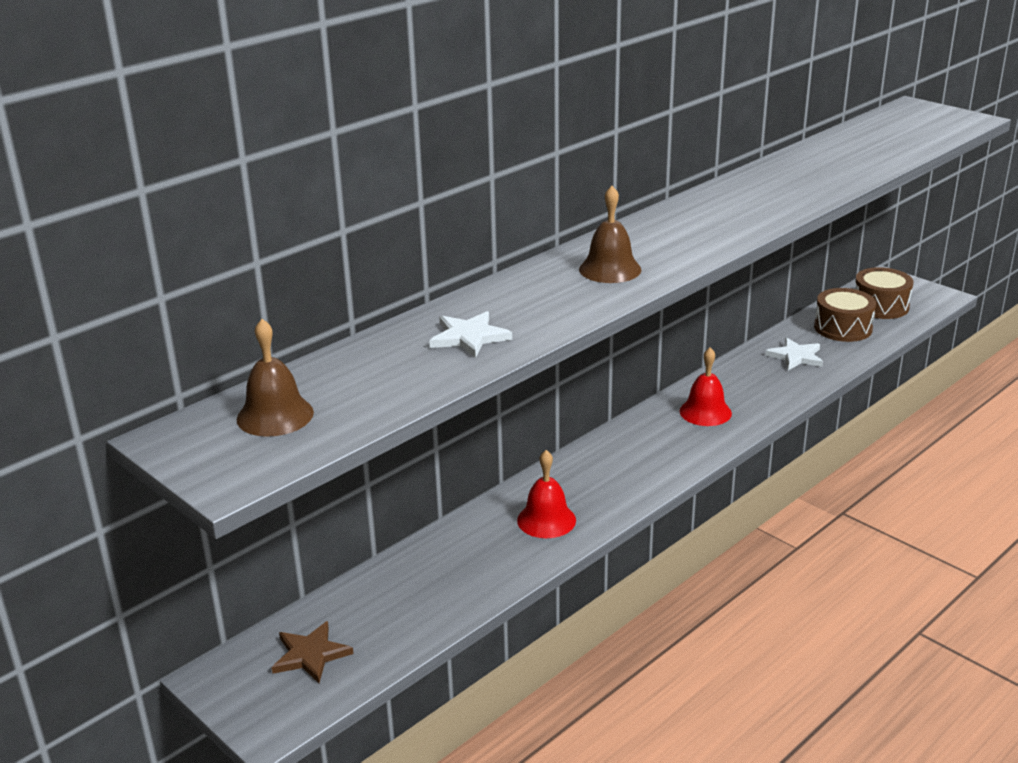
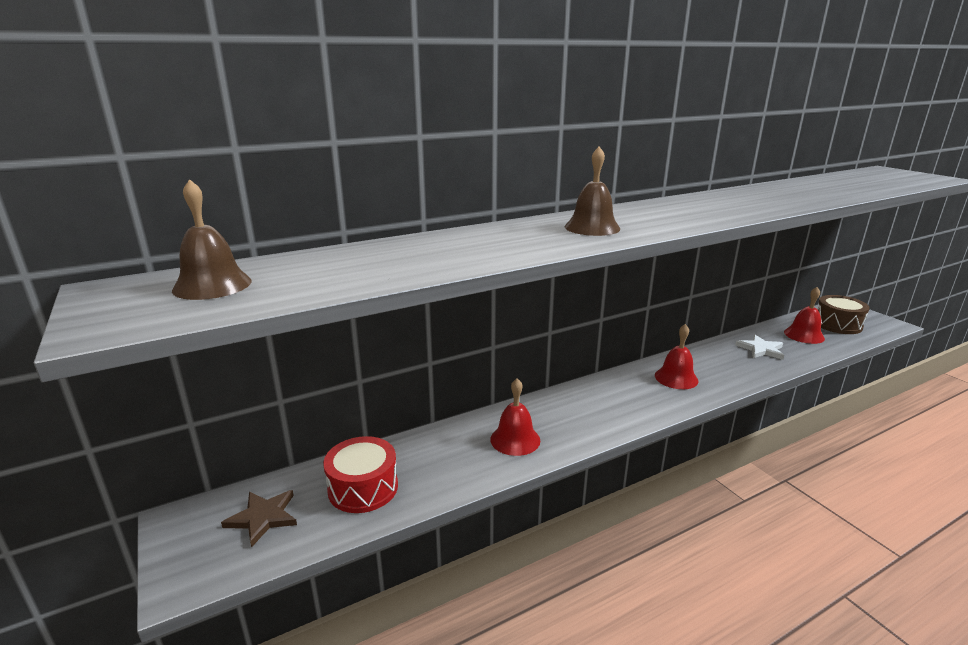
camera: 15 degrees right, 5 degrees down
(402, 604) = (363, 488): none -> red drum
(469, 337) = (436, 254): white star -> none
(843, 328) = (804, 335): brown drum -> red bell

